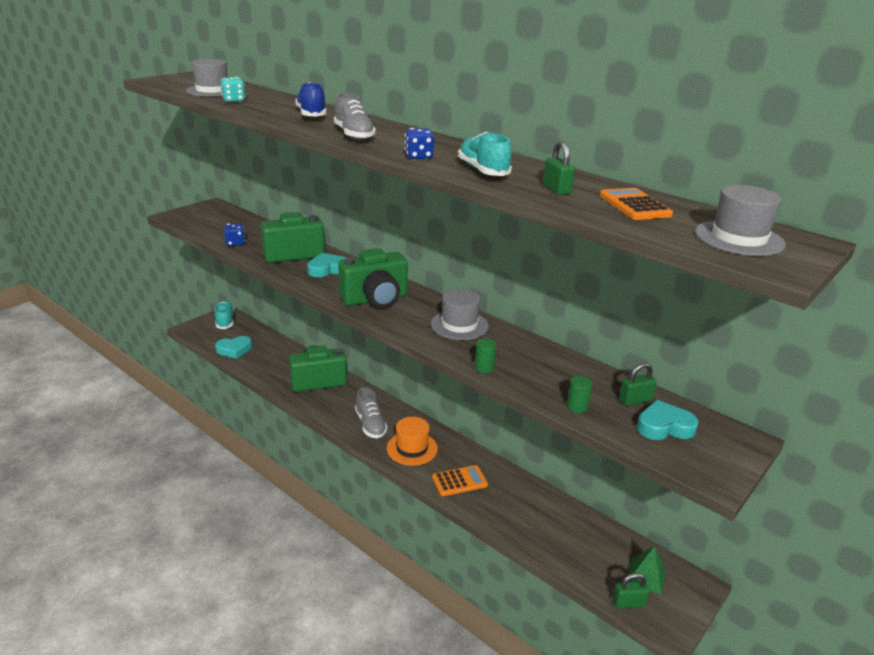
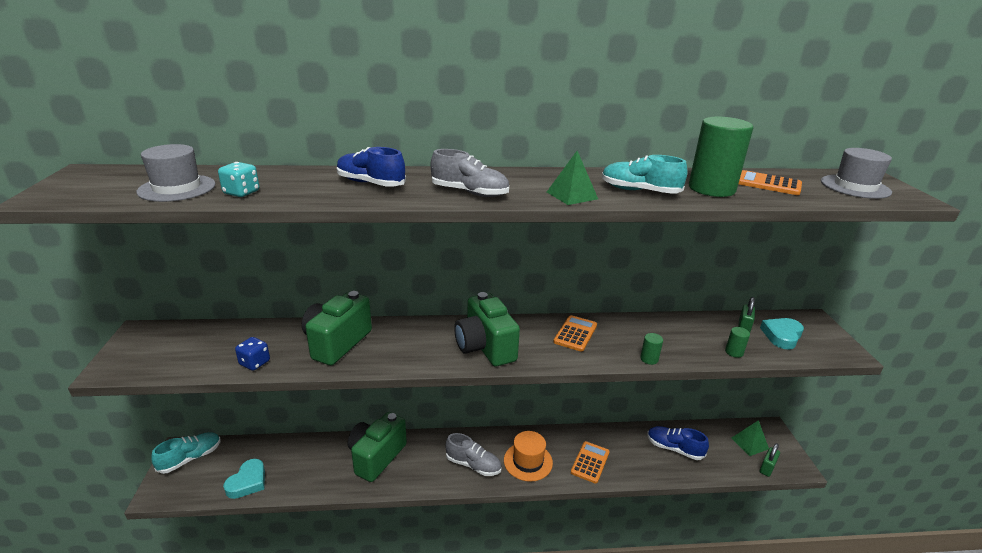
camera: 45 degrees left, 0 degrees up
(225, 321) = (190, 458): turquoise shoe -> turquoise shoe turned 105 degrees clockwise
(327, 269) = (396, 341): turquoise heart -> none
(375, 299) = (485, 347): green camera -> green camera turned 135 degrees clockwise
(419, 157) = (572, 195): blue dice -> green pyramid
(459, 325) = (575, 334): grey hat -> orange calculator
(553, 524) = (674, 448): none -> blue shoe
(556, 189) = (711, 189): green padlock -> green cylinder

